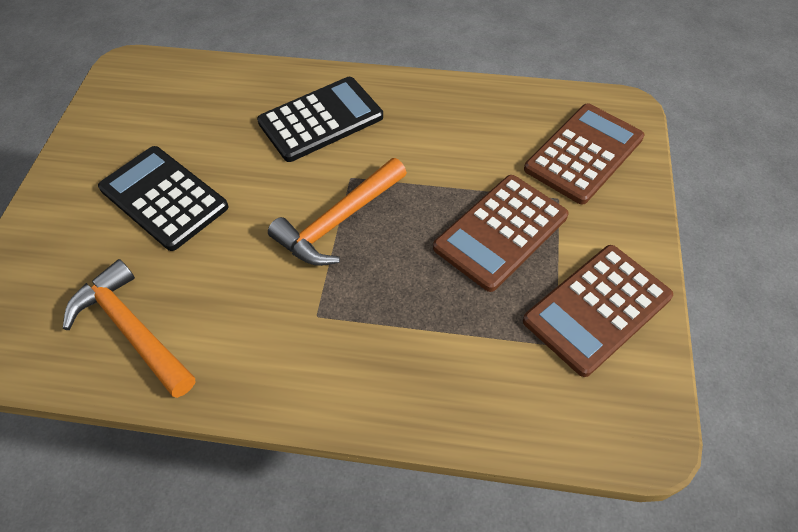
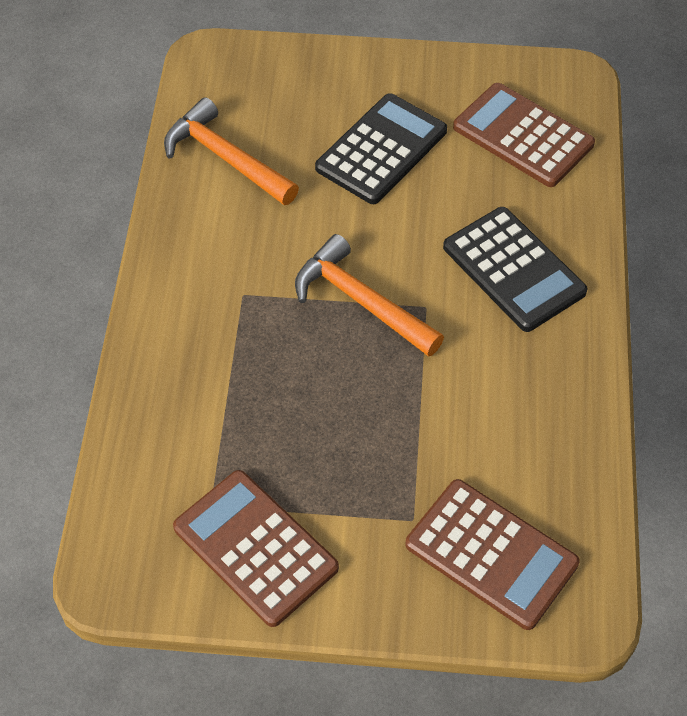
camera: 85 degrees right, 0 degrees up
(132, 330) = (226, 158): orange hammer -> orange hammer turned 90 degrees counterclockwise
(501, 232) = (356, 456): brown calculator -> brown calculator (523, 136)

